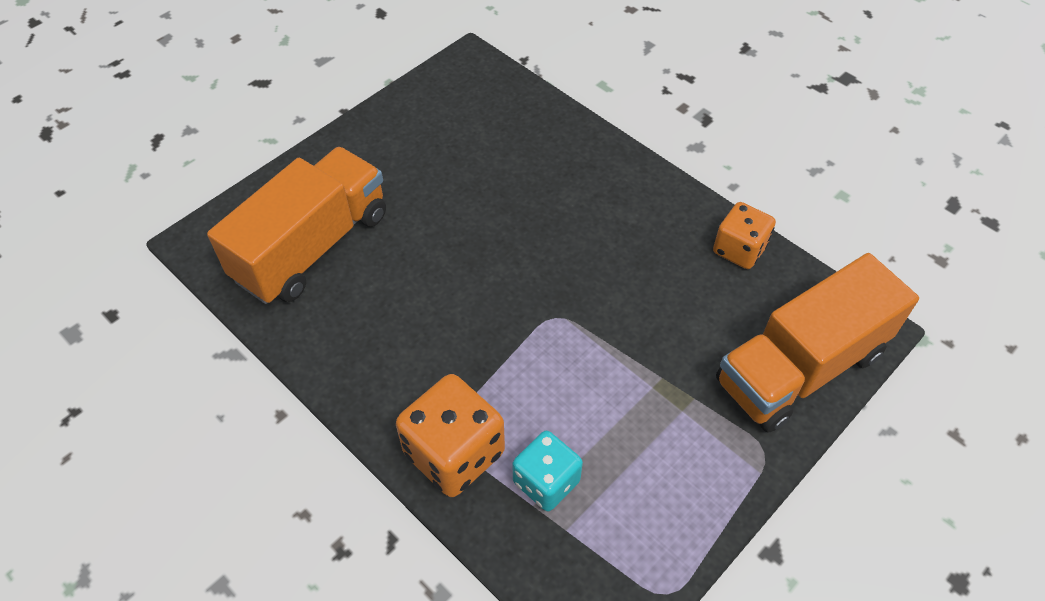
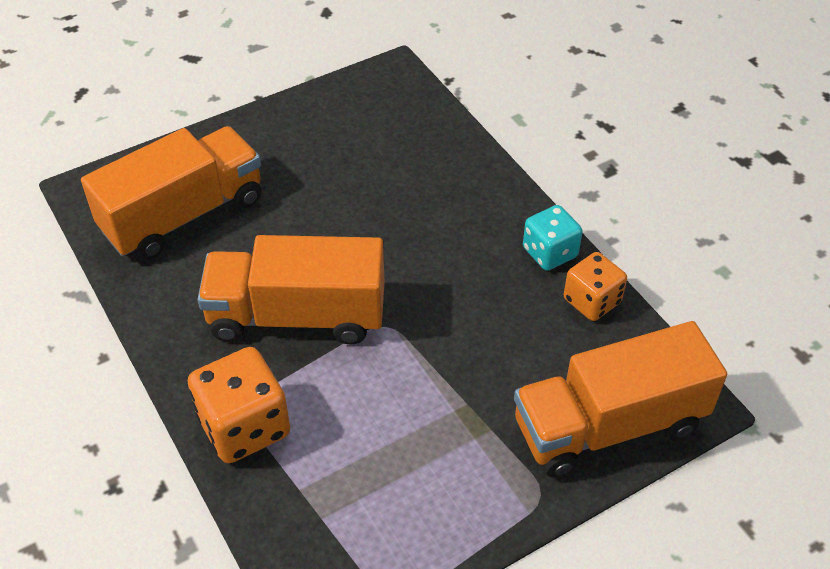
camera: 15 degrees right, 5 degrees down
(465, 326) = (297, 316): none -> orange truck
(546, 482) = (319, 471): turquoise dice -> turquoise dice (549, 252)

